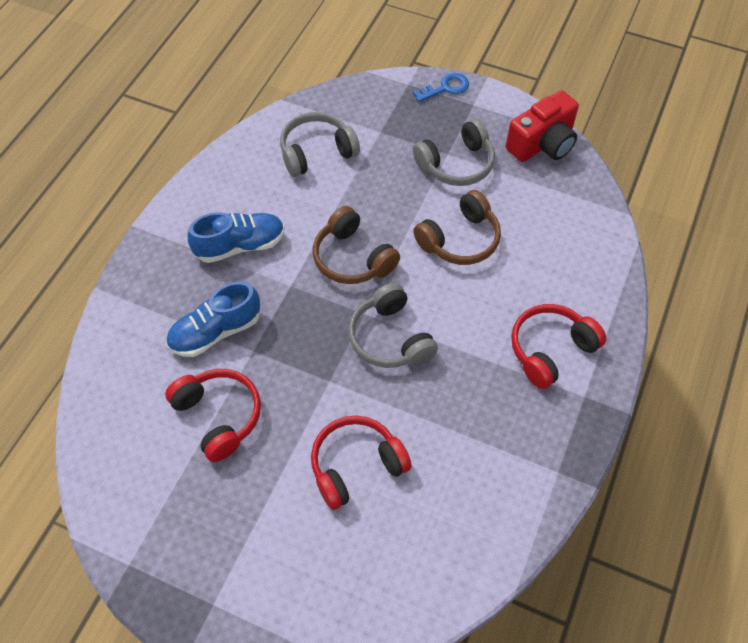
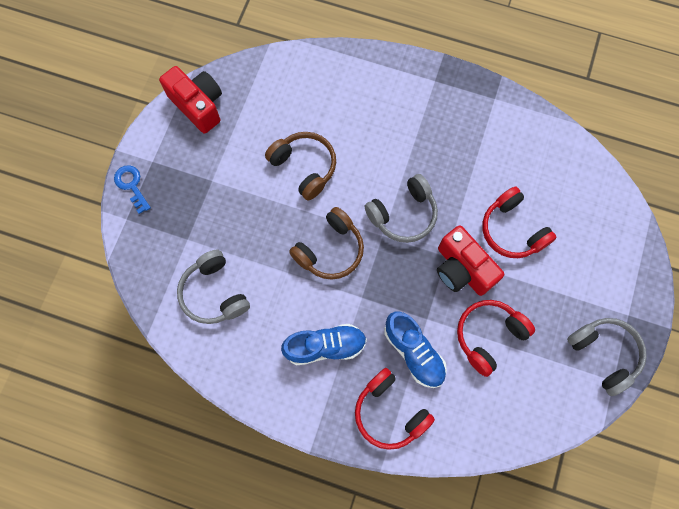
camera: 95 degrees left, 15 degrees up
(240, 246) = (325, 346): blue shoe -> blue shoe turned 105 degrees clockwise
(310, 397) = (462, 269): none -> red camera
(456, 164) = (224, 173): grey headphones -> grey headphones (604, 354)
(550, 350) = (400, 102): red headphones -> red headphones (389, 412)

